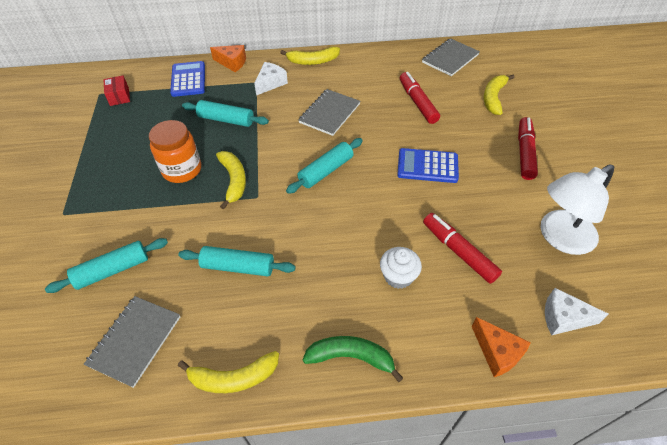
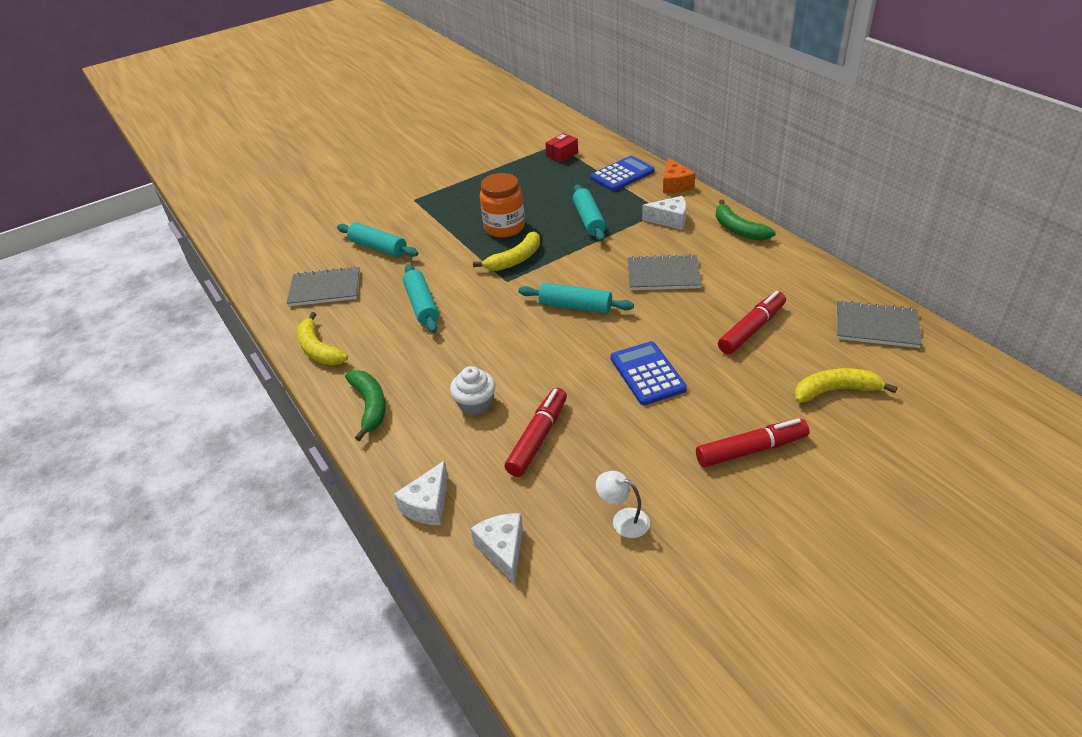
camera: 65 degrees right, 10 degrees down
(312, 61) = (738, 229): yellow banana -> green banana
(497, 352) = (428, 504): orange cheese -> white cheese
(559, 238) = (623, 520): white lamp -> white lamp, size x0.48

